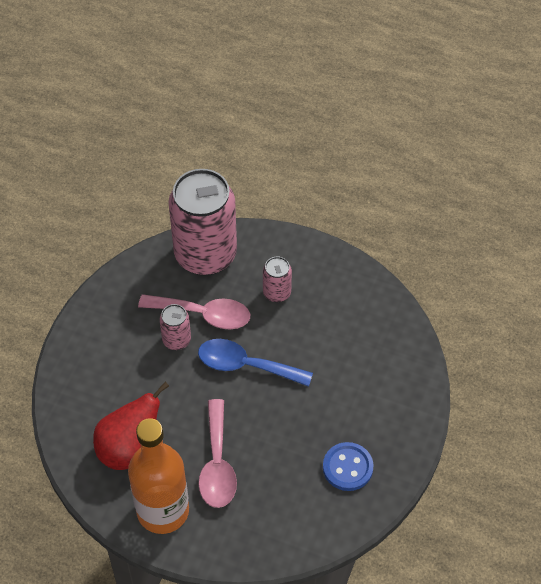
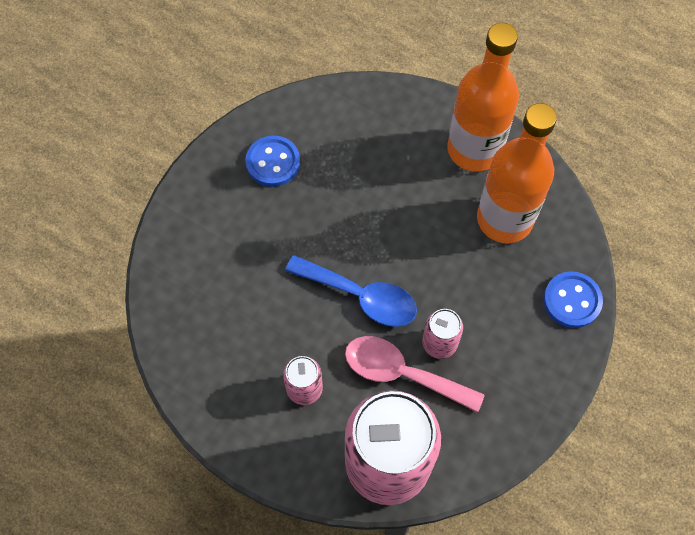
camera: 170 degrees left, 10 degrees up
(69, 389) = (572, 300): none -> blue button
(130, 449) = (504, 219): red pear -> orange bottle
(217, 464) = (411, 187): pink spoon -> none

